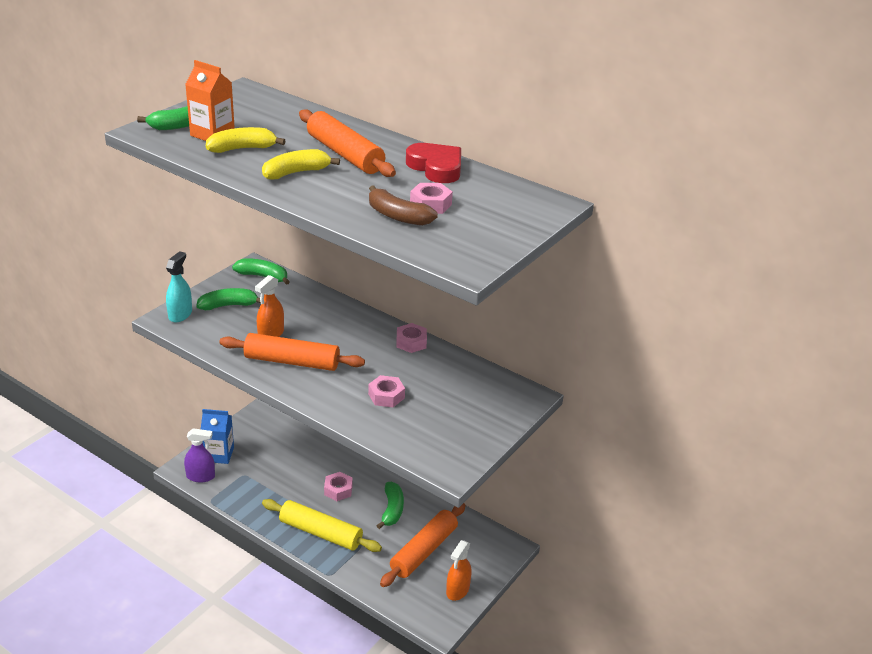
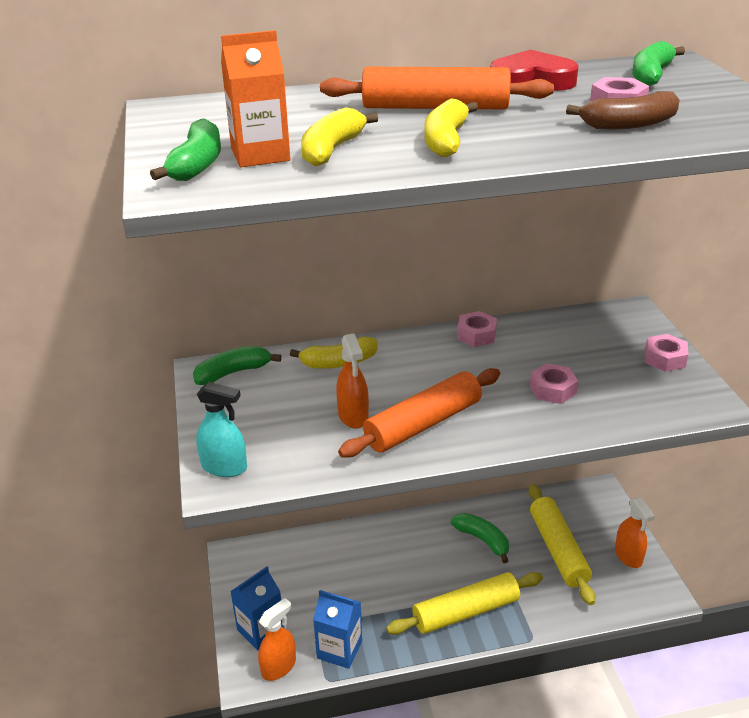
camera: 45 degrees left, 0 degrees up
(180, 314) = (224, 467): turquoise spray bottle -> turquoise spray bottle turned 135 degrees clockwise
(201, 476) = (278, 667): purple spray bottle -> orange spray bottle
(228, 305) = (256, 422): green banana -> green banana (651, 75)
(236, 494) = (339, 649): none -> blue carton
(316, 306) = (339, 362): none -> yellow banana
(338, 490) = (416, 563): pink nut -> pink nut (664, 358)
(423, 551) = (557, 549): orange rolling pin -> yellow rolling pin

